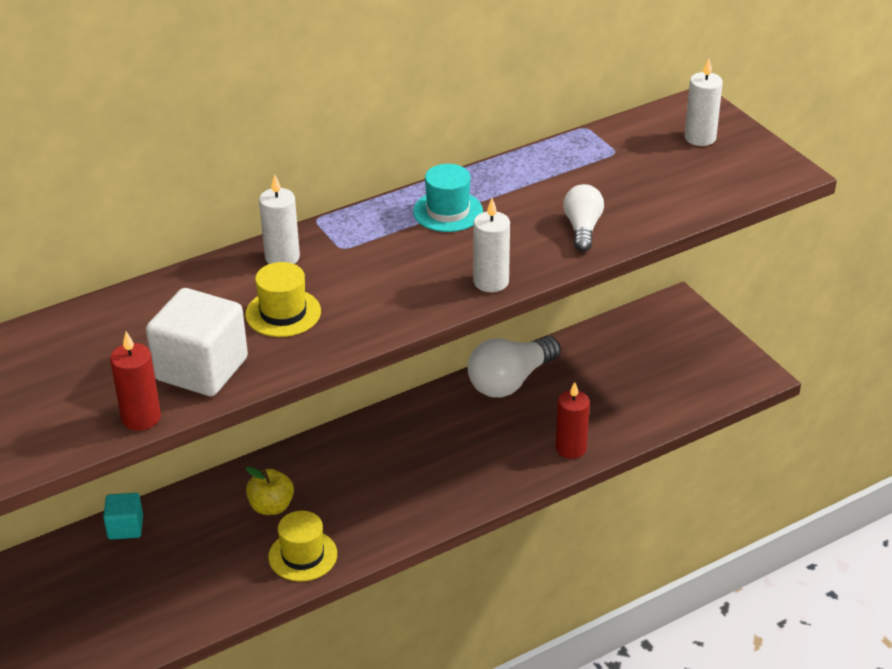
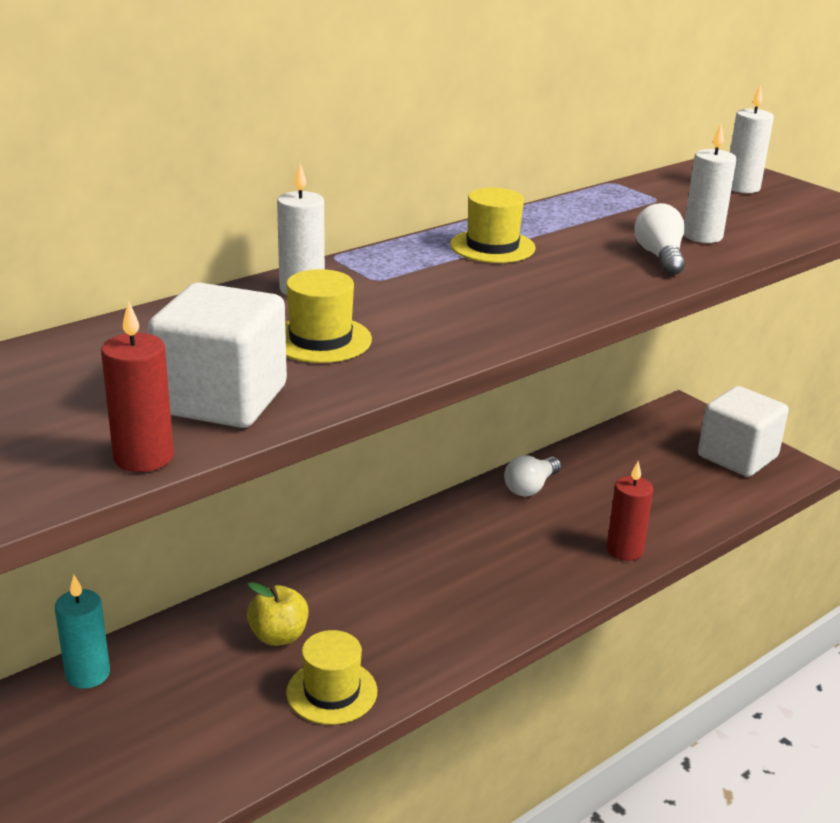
camera: 10 degrees left, 10 degrees down
(125, 527) = (88, 674): turquoise cube -> turquoise candle
(448, 211) = (492, 246): turquoise hat -> yellow hat
(491, 282) = (577, 304): white candle -> white candle (702, 236)
(510, 381) = (530, 487): white light bulb -> white light bulb, size x0.60
(707, 360) = (737, 457): none -> white cube

